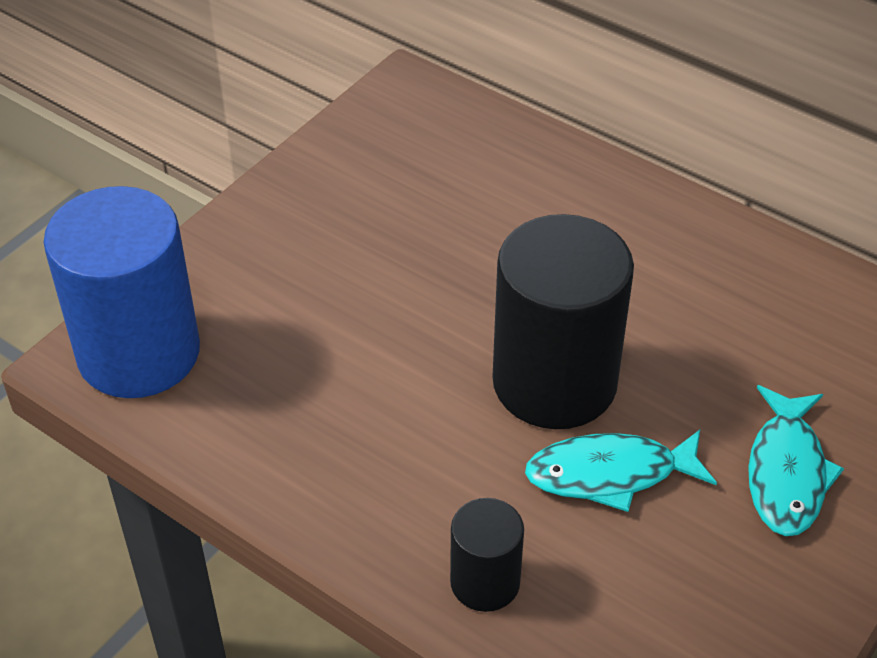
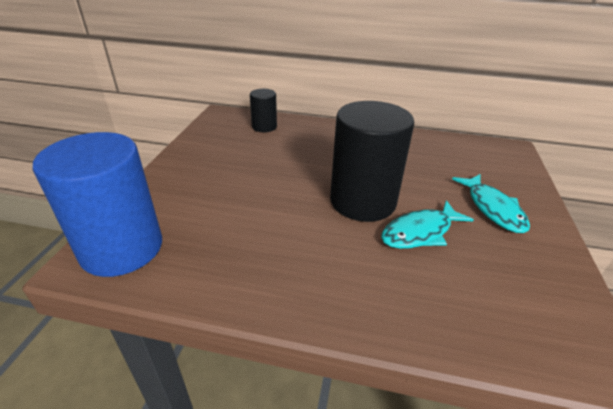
camera: 25 degrees left, 10 degrees down
(485, 582) = (402, 308): black cylinder -> black cylinder (264, 127)

